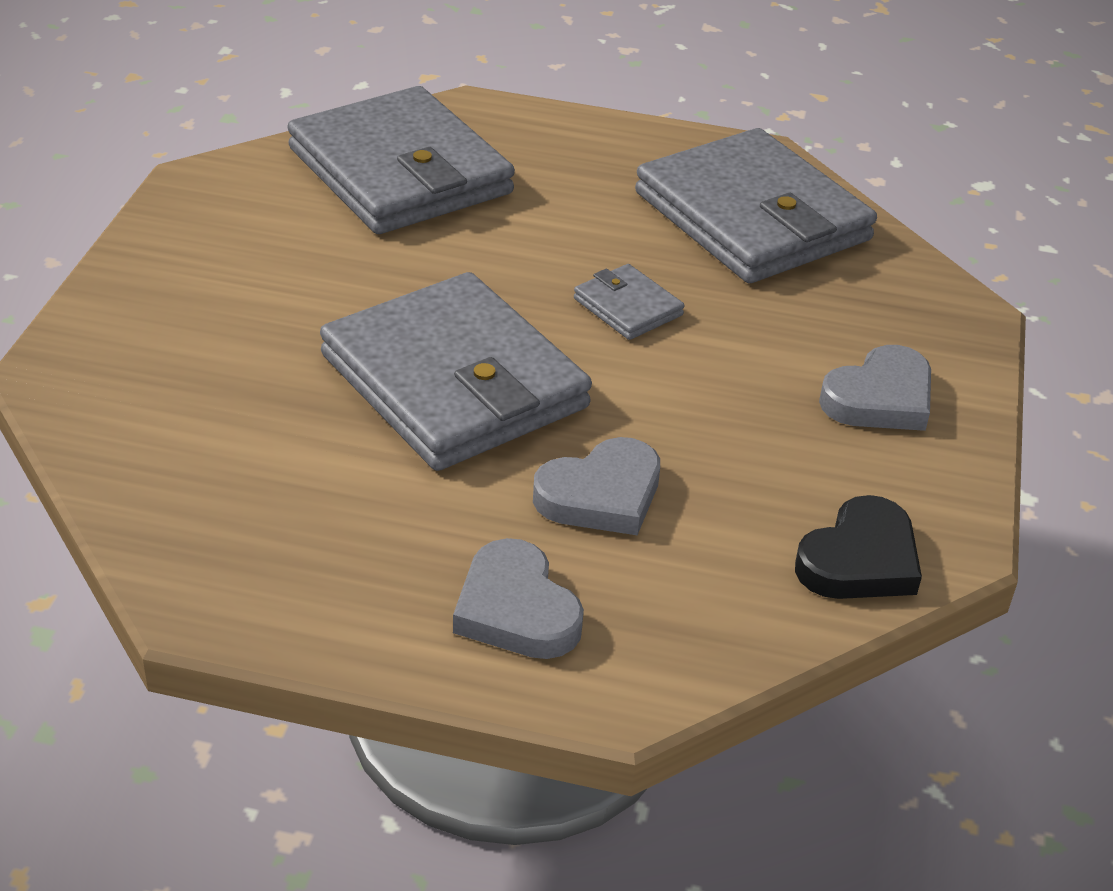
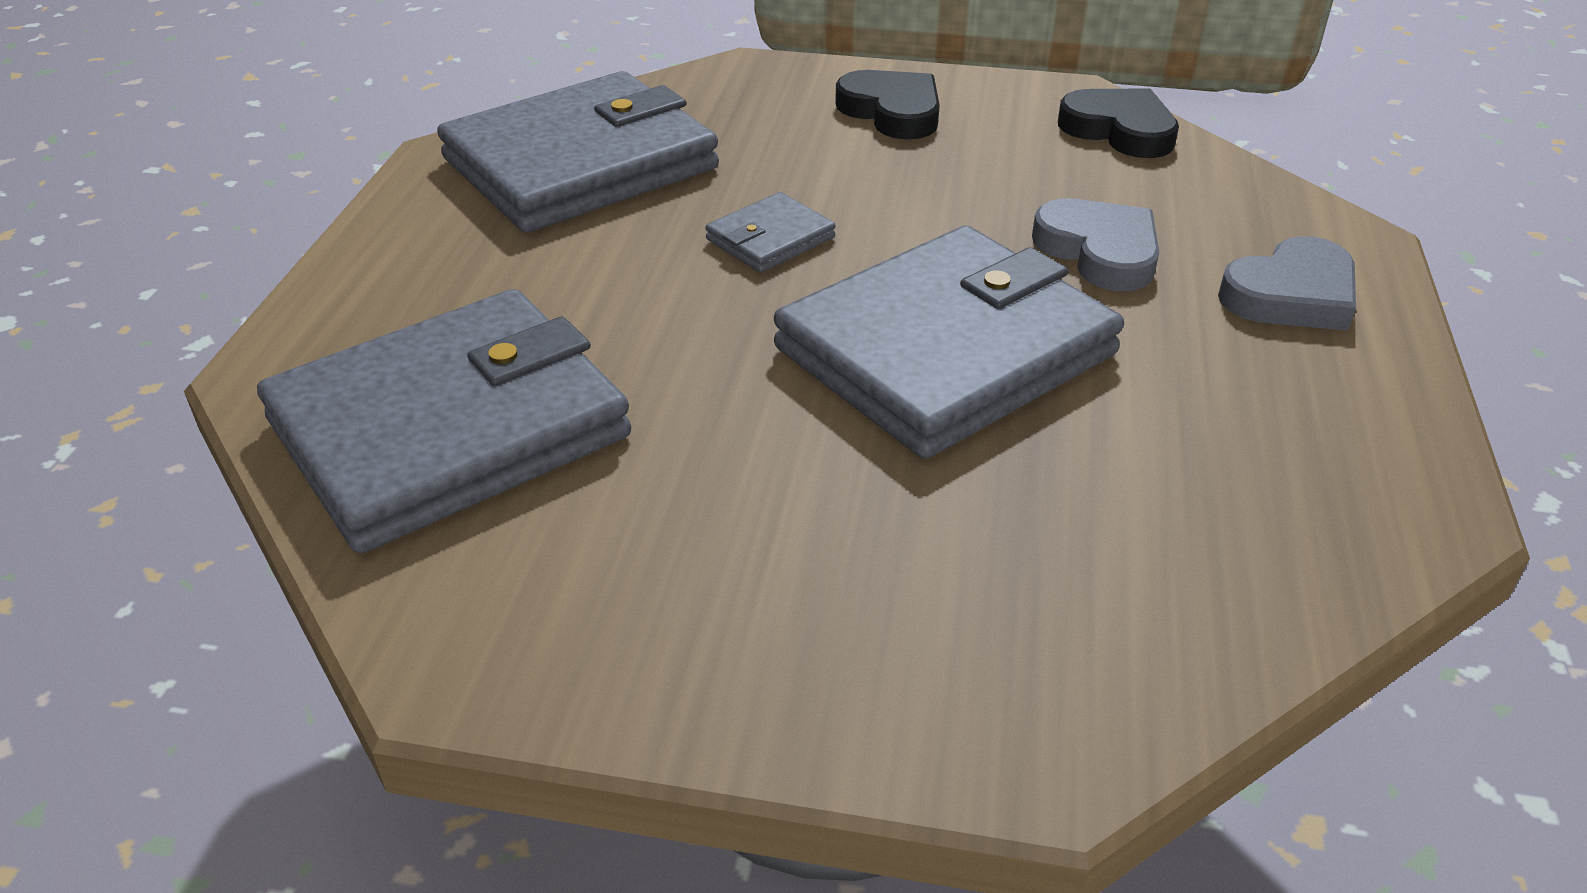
camera: 90 degrees left, 0 degrees up
(880, 398) = (892, 111): grey heart -> black heart

